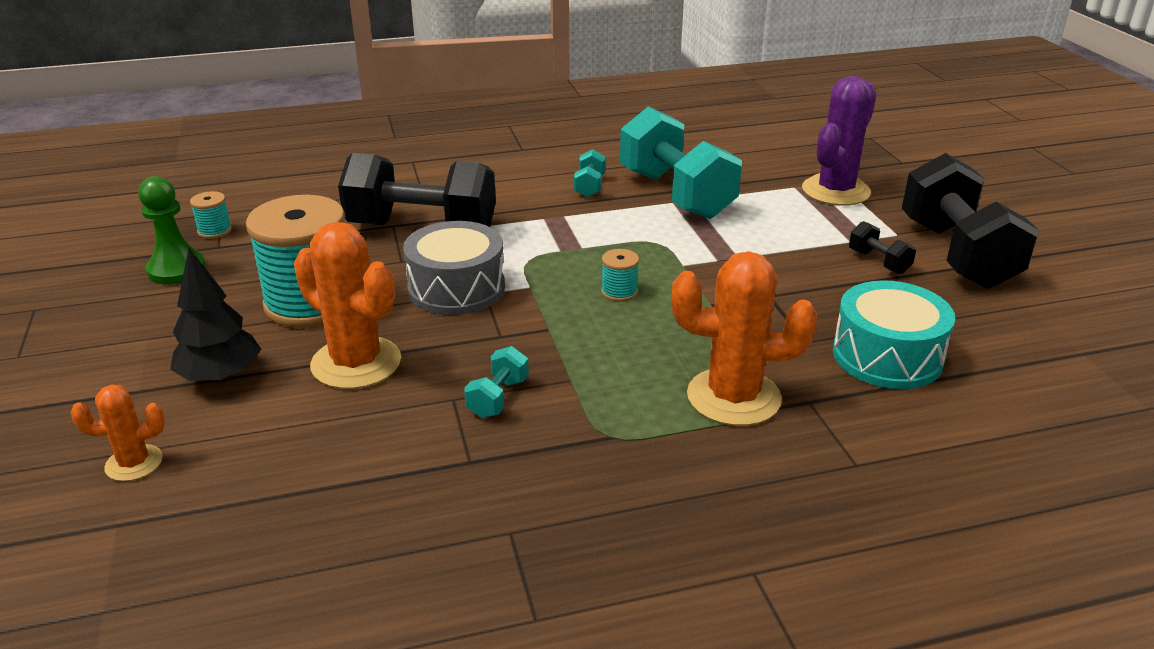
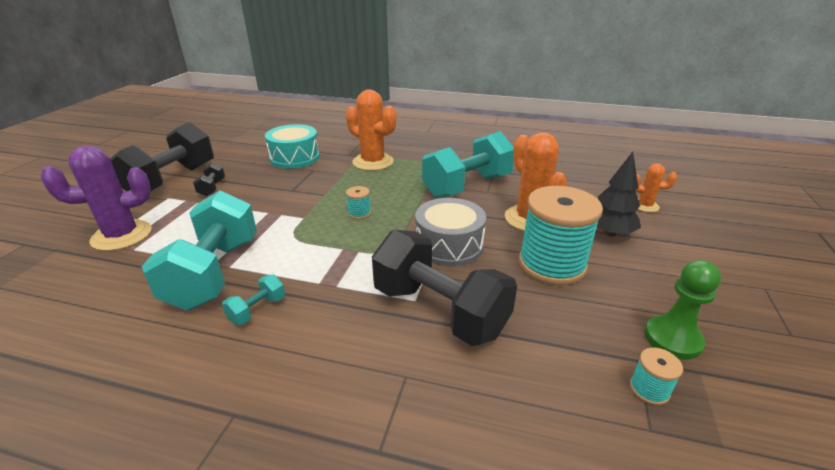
camera: 150 degrees left, 0 degrees up
(498, 398) = (467, 186): turquoise dumbbell -> turquoise dumbbell, size x2.40

